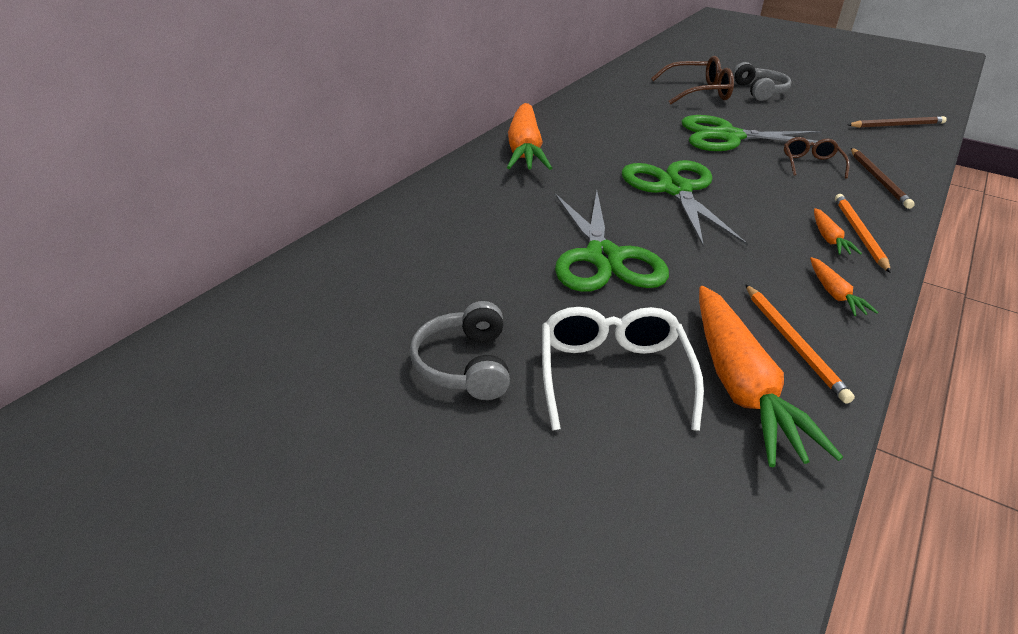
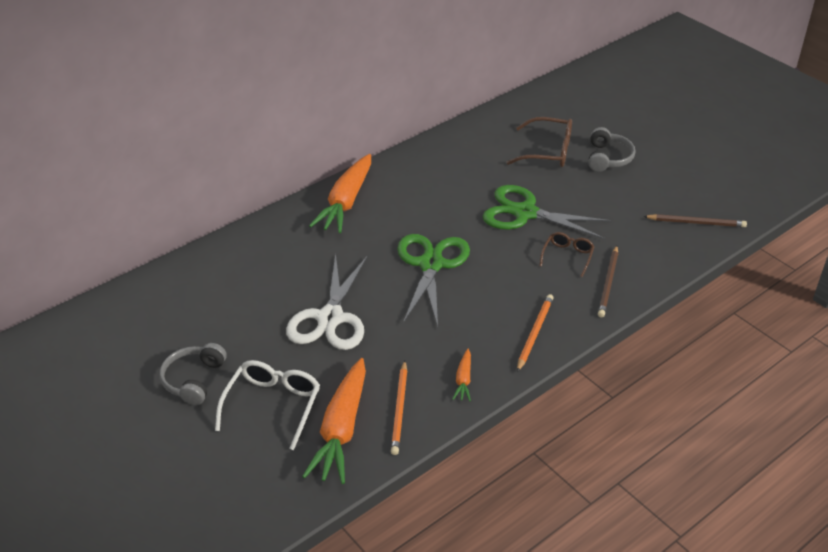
camera: 20 degrees right, 5 degrees up
(603, 258) = (330, 318): green scissors -> white scissors
(829, 239) = (506, 333): orange carrot -> none

